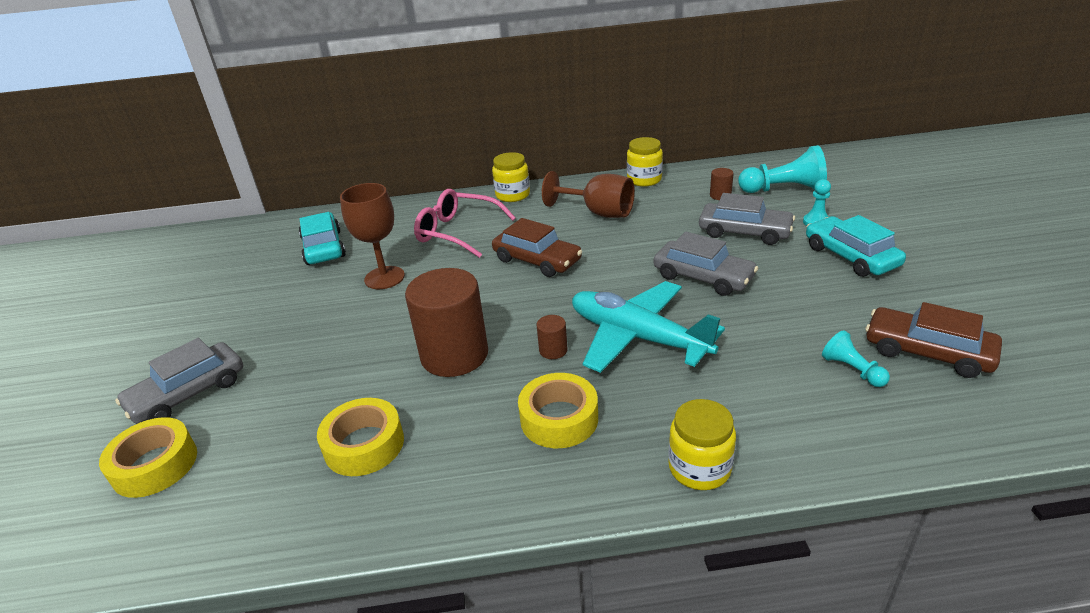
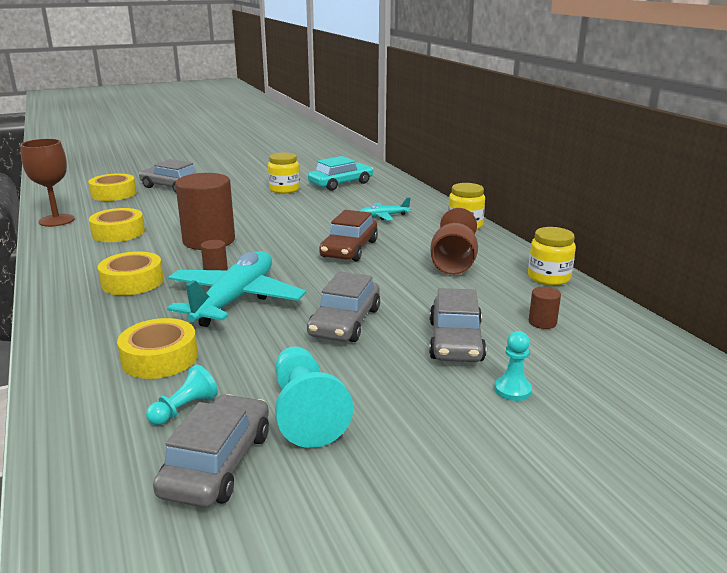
camera: 70 degrees right, 10 degrees down
(384, 278) = (305, 206): brown goblet -> brown goblet (56, 220)
(457, 232) = (384, 216): pink glasses -> turquoise plane
(699, 468) = (65, 336): yellow jar -> yellow jar (284, 189)
(759, 388) = (160, 358): none -> yellow tape
(783, 189) = (596, 365): turquoise pawn -> turquoise pawn (305, 412)
(850, 256) = (429, 415): turquoise car -> none
(927, 352) = (217, 463): brown car -> grey car

